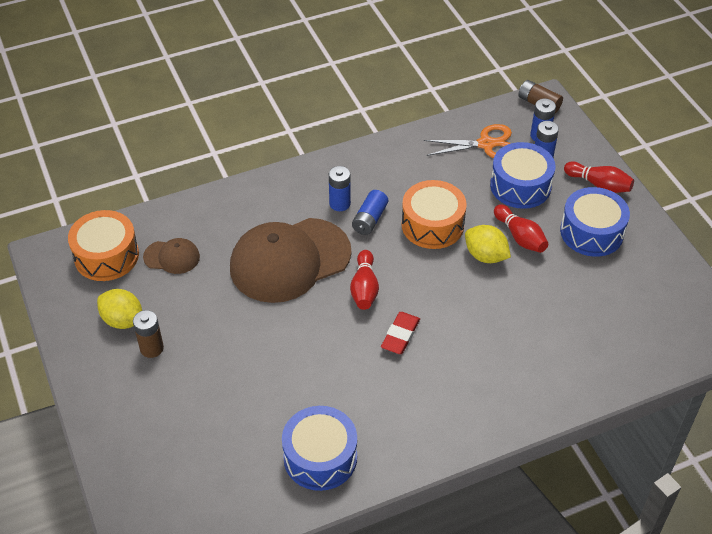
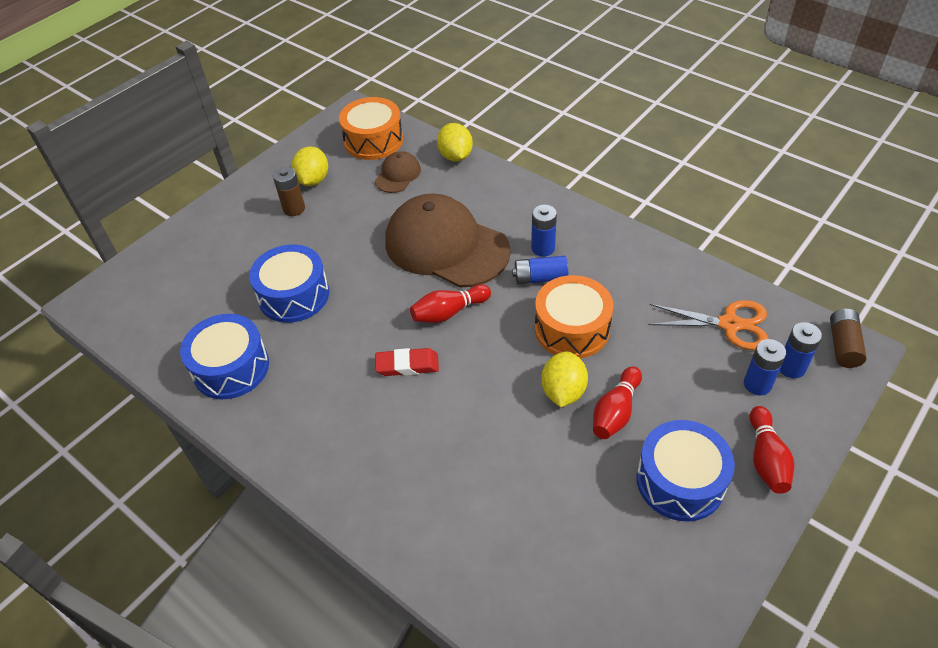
camera: 65 degrees right, 0 degrees up
(172, 257) = (398, 175): brown cap -> brown cap turned 135 degrees counterclockwise
(183, 209) = (455, 156): none -> yellow lemon
(486, 144) = (729, 324): orange scissors -> orange scissors turned 45 degrees counterclockwise
(520, 186) = (694, 381): blue drum -> blue drum (294, 295)

